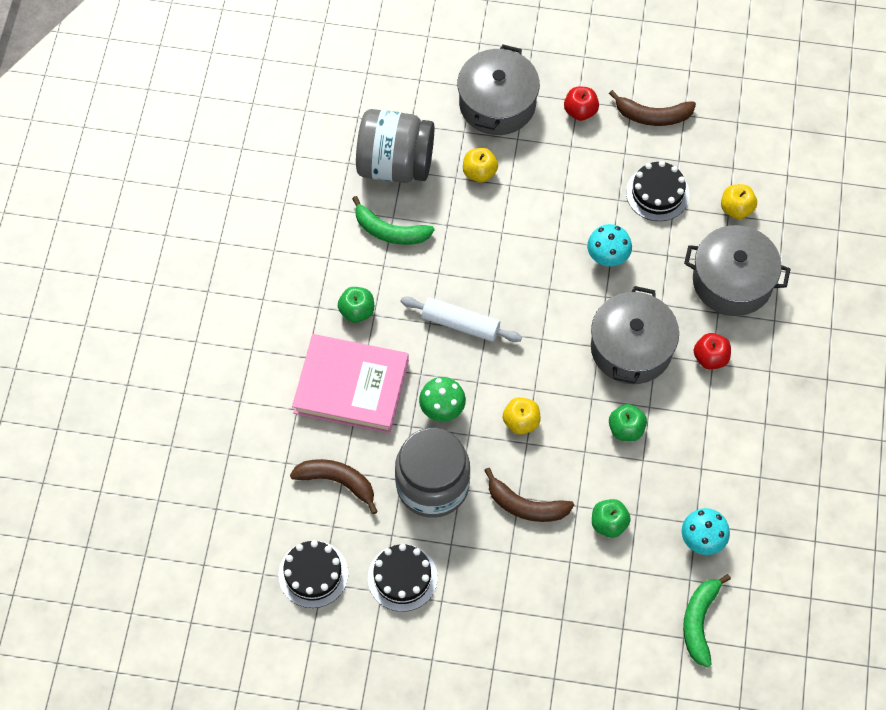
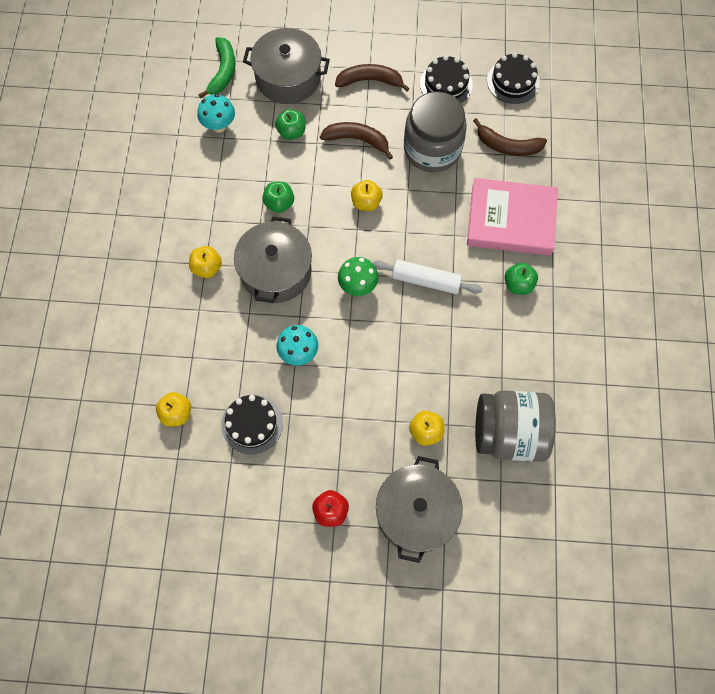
camera: 175 degrees right, 5 degrees up
(390, 231) = (502, 363): green banana -> none
(442, 410) = (432, 207): green mushroom -> green mushroom (358, 286)
(652, 116) = (256, 512): brown banana -> brown banana (370, 81)
(710, 358) = (207, 268): red apple -> yellow apple
(732, 281) = (184, 340): grey pot -> grey pot (288, 77)

